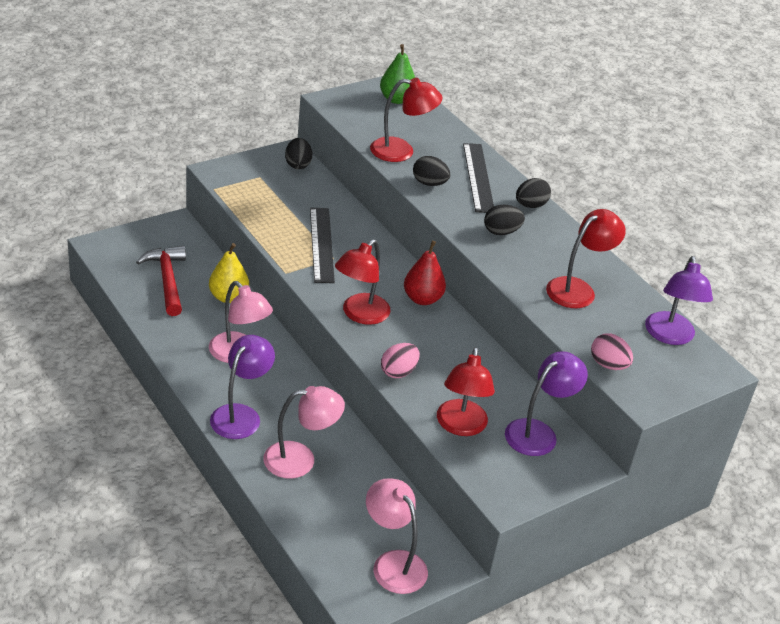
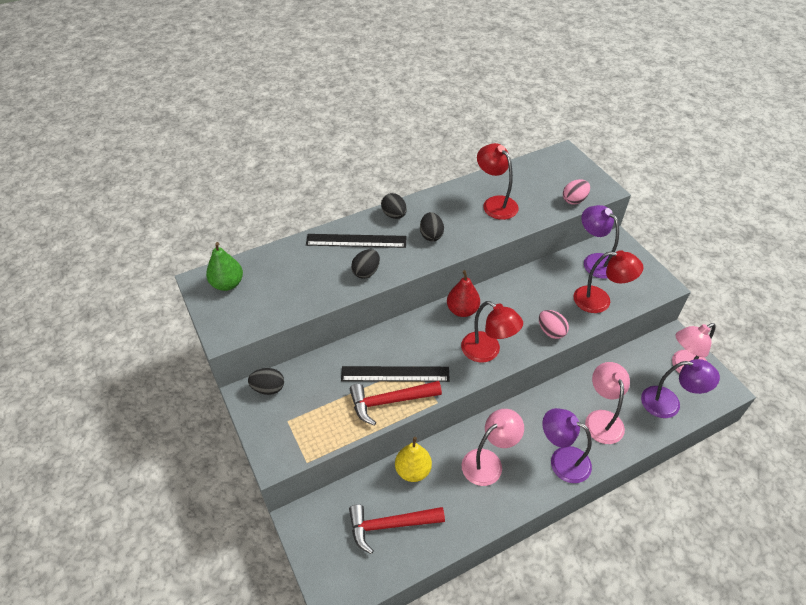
camera: 80 degrees left, 10 degrees up
(285, 240) = (389, 401): none -> red hammer
(401, 151) = (316, 287): red lamp -> none
(670, 336) = (537, 168): purple lamp -> purple lamp (669, 403)

